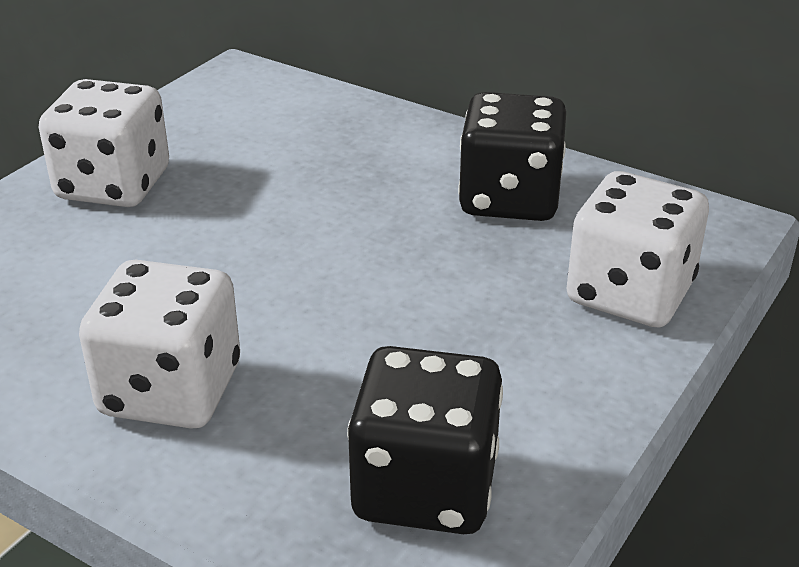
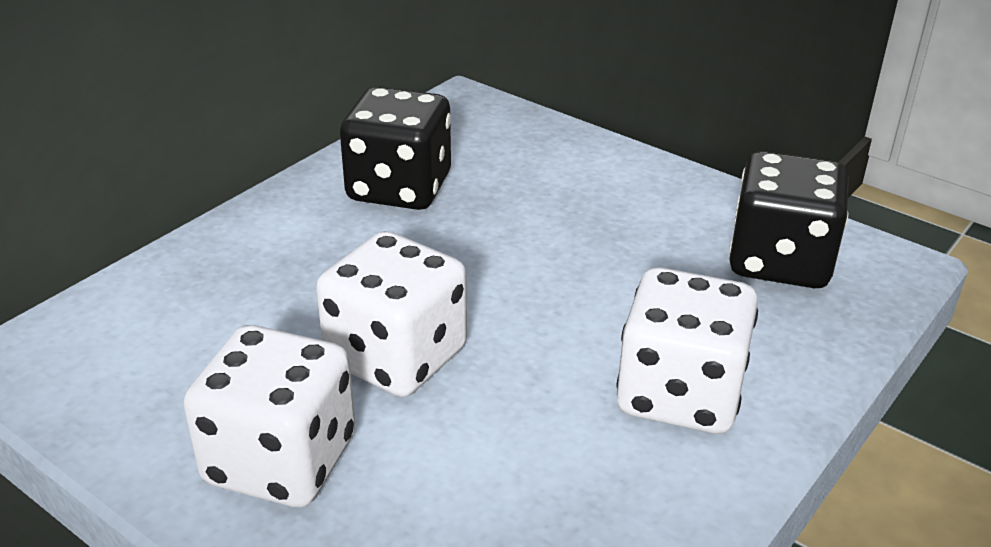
camera: 85 degrees left, 0 degrees up
(629, 293) = (551, 151): white dice -> white dice (396, 357)

